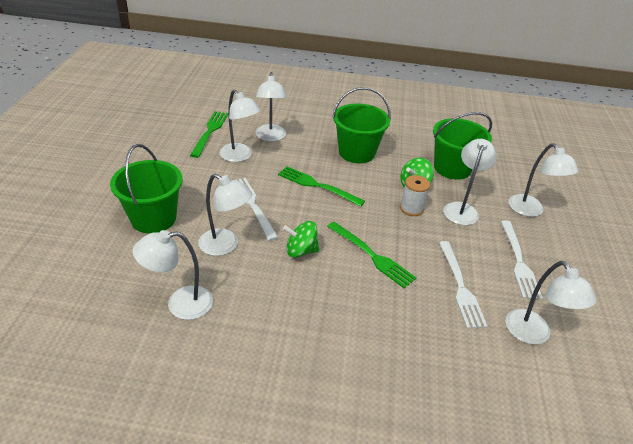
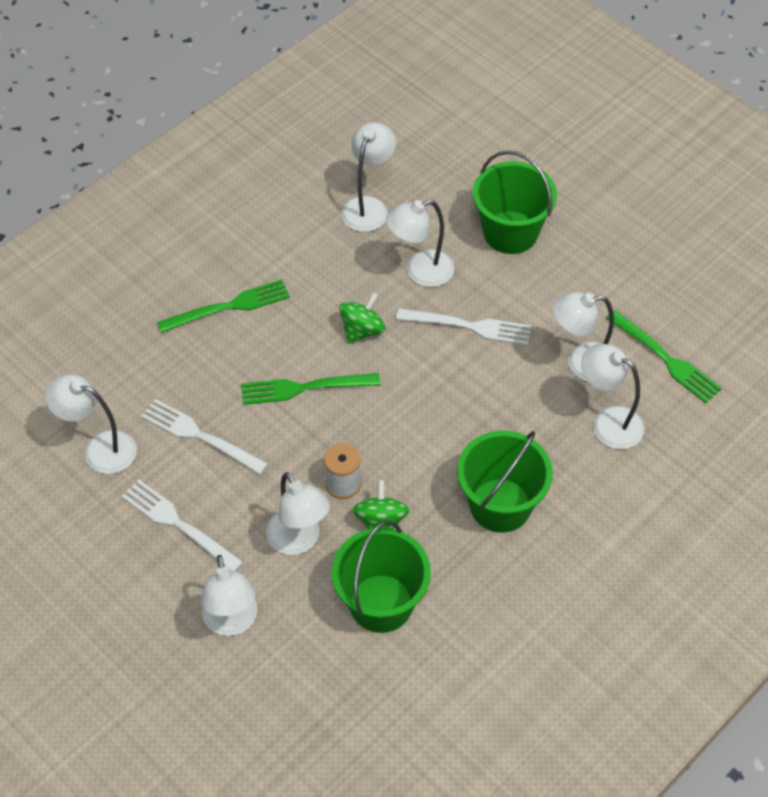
camera: 130 degrees right, 15 degrees up
(317, 186) = (460, 411): green fork -> green fork (229, 306)
(530, 210) = (232, 622): white lamp -> white lamp turned 120 degrees counterclockwise

